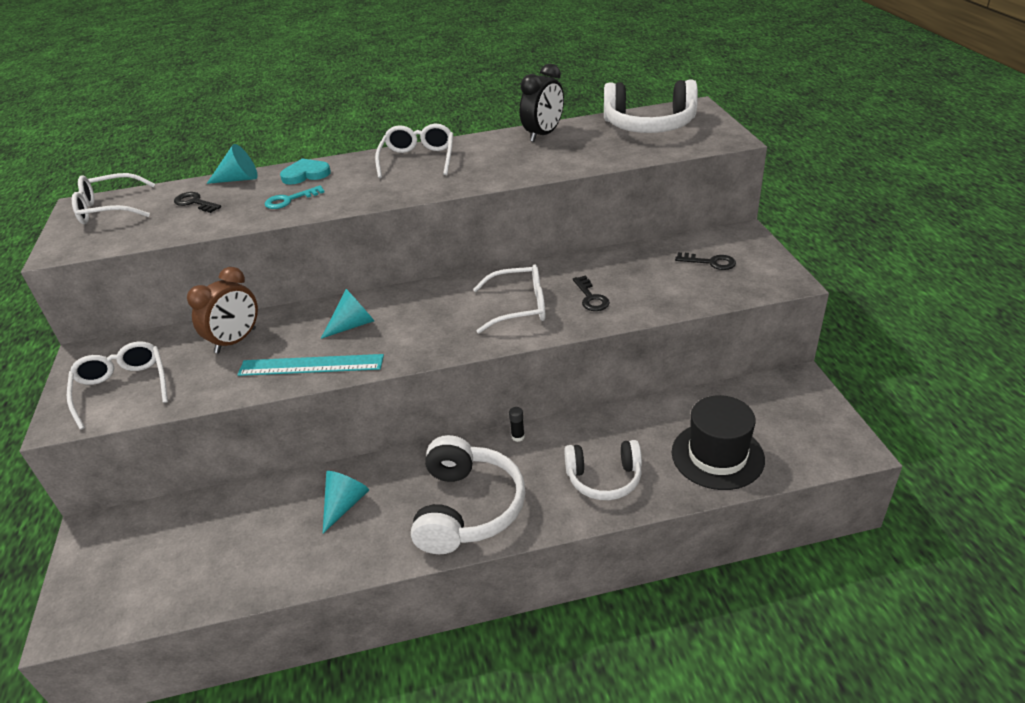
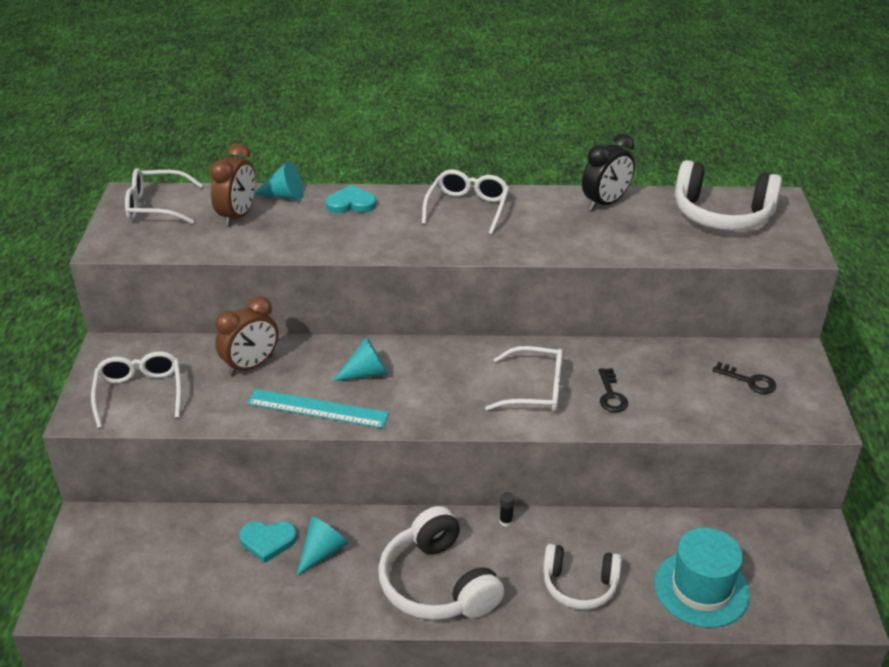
camera: 10 degrees right, 0 degrees up
(195, 203) = (238, 216): black key -> brown clock
(286, 507) = (268, 541): none -> turquoise heart
(289, 200) = (329, 232): turquoise key -> none
(467, 508) = (438, 583): white headphones -> white headphones turned 135 degrees clockwise
(717, 455) = (701, 588): black hat -> turquoise hat

